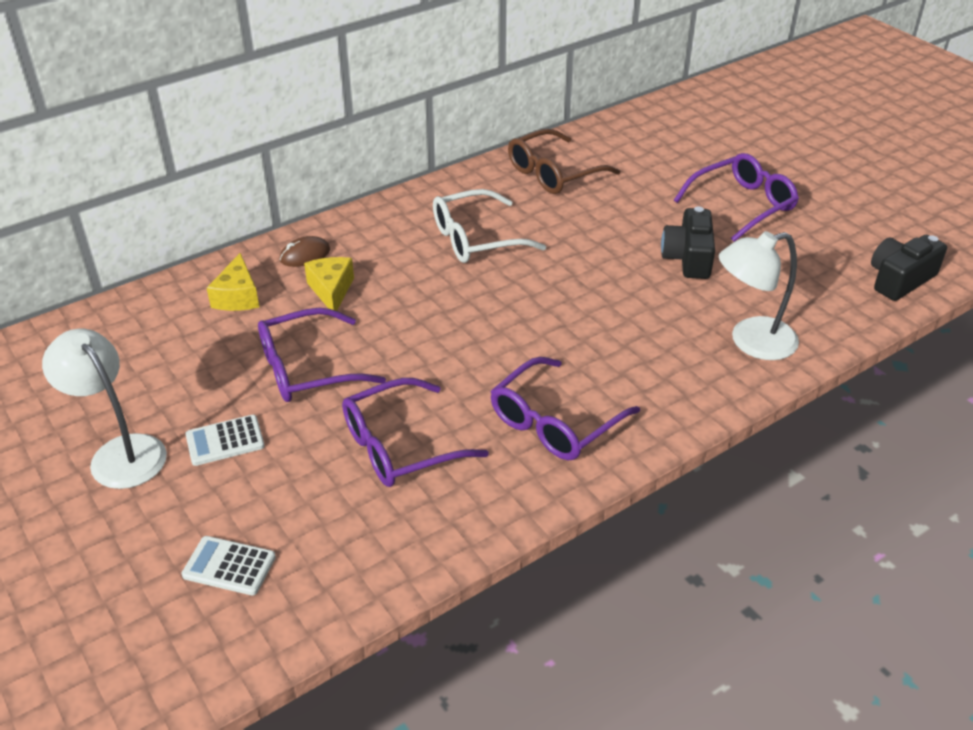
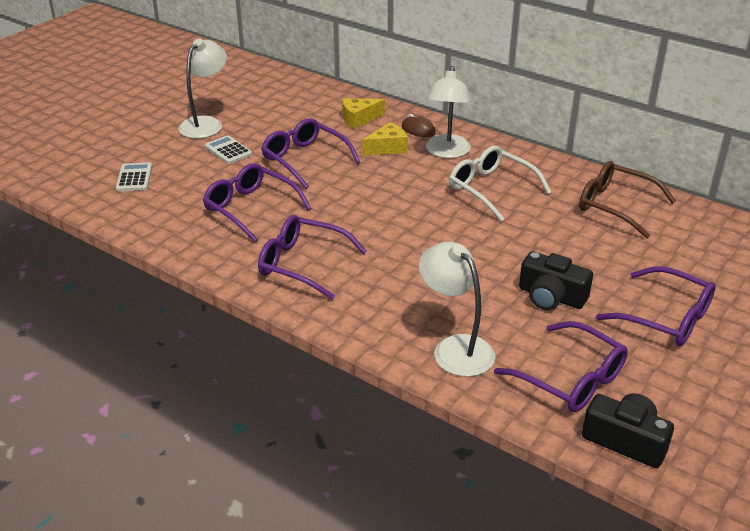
camera: 70 degrees right, 5 degrees down
(375, 248) = (446, 152): none -> white lamp
(688, 258) = (551, 297): black camera -> black camera turned 135 degrees counterclockwise
(814, 284) = (571, 379): none -> purple glasses

